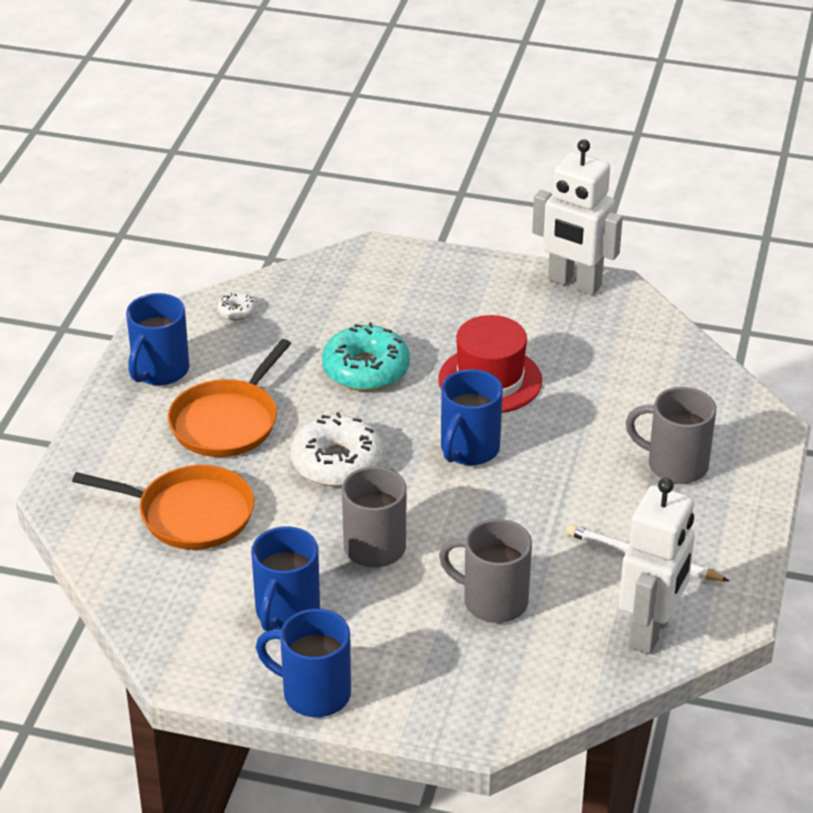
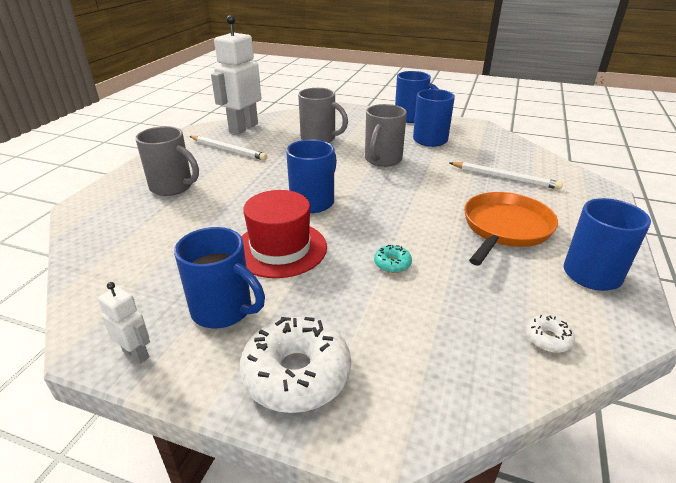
camera: 175 degrees left, 5 degrees down
(190, 514) = (505, 177): orange pan -> white pencil
(337, 462) = (411, 199): white donut -> white donut (296, 374)
(366, 369) = (392, 264): turquoise donut -> turquoise donut, size x0.45
(520, 317) = (224, 310): none -> blue mug
(574, 283) = (136, 354): white robot -> white robot, size x0.45

